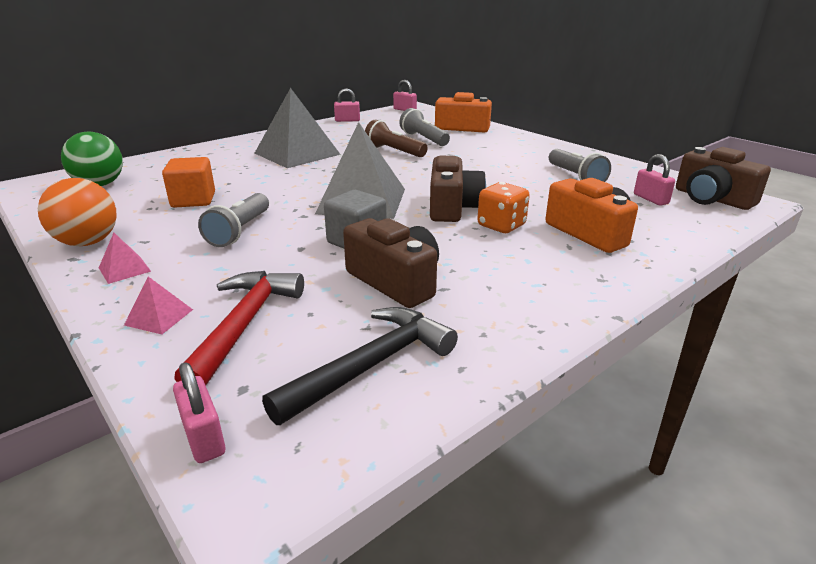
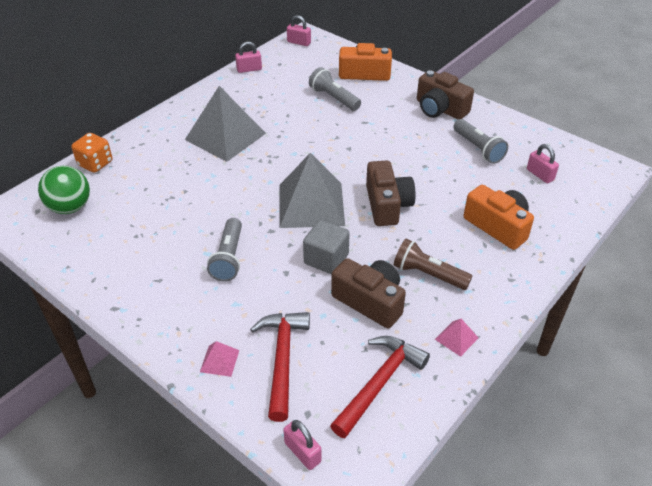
camera: 10 degrees left, 15 degrees up
(88, 242) = (114, 288): orange ball -> none
(124, 269) = (163, 315): pink pyramid -> pink pyramid (456, 338)
(193, 200) = (168, 220): orange cube -> none
(371, 365) = (379, 383): black hammer -> red hammer
(394, 151) = (313, 123): brown flashlight -> brown flashlight (428, 274)
(501, 226) = (430, 225): orange dice -> orange dice (95, 164)
(712, 199) = (586, 169): brown camera -> brown camera (440, 109)

